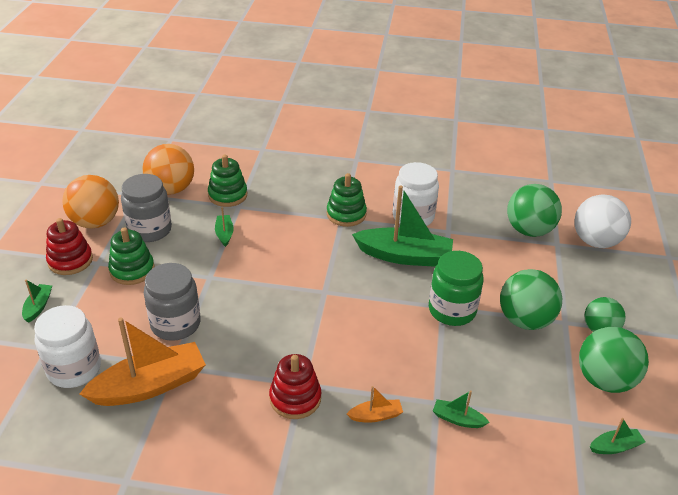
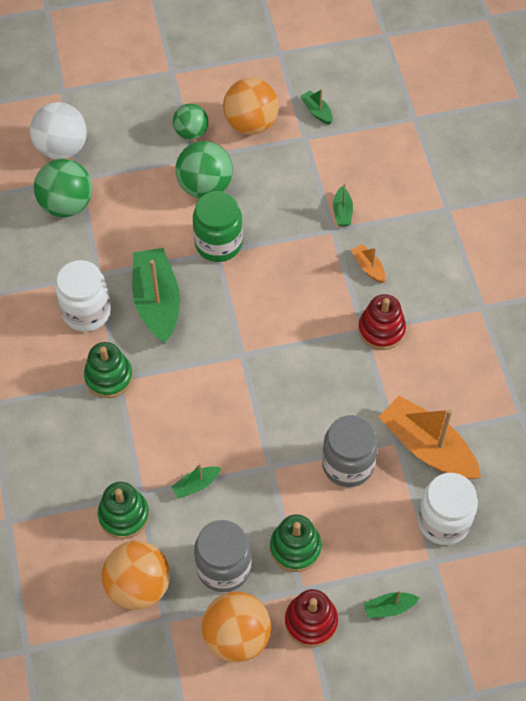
camera: 110 degrees left, 20 degrees up
(604, 380) = (251, 124): green ball -> orange ball

